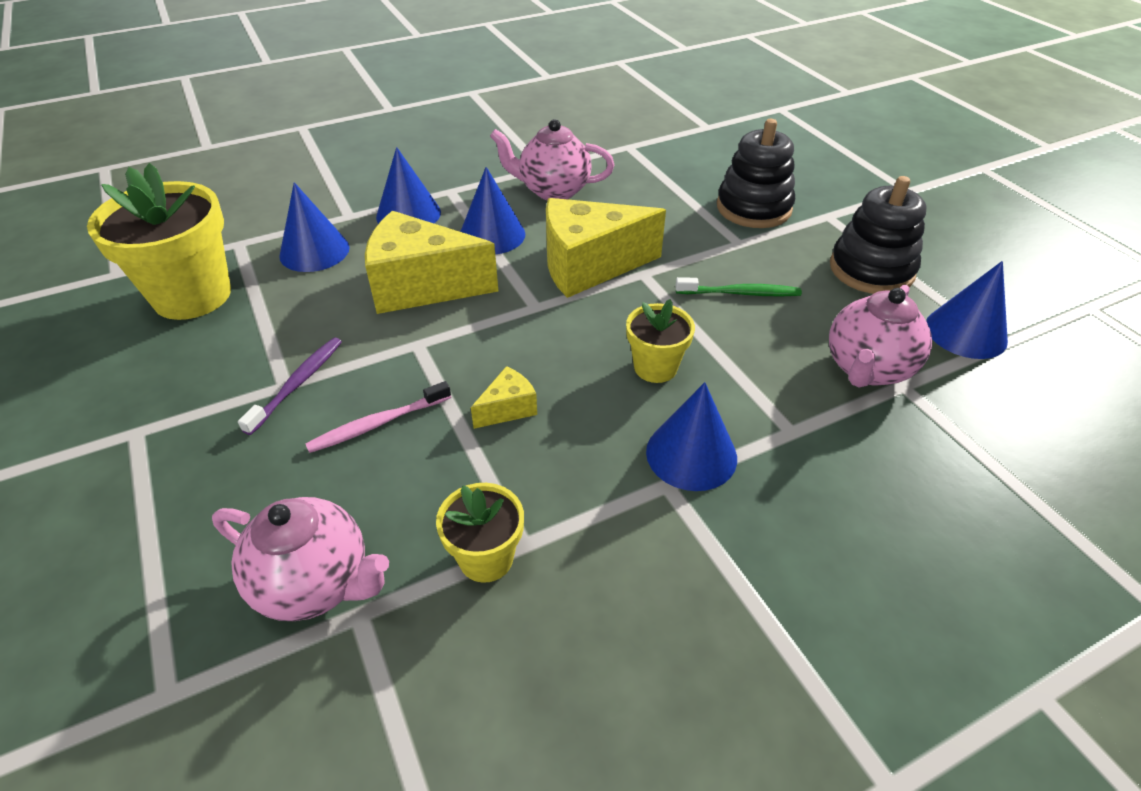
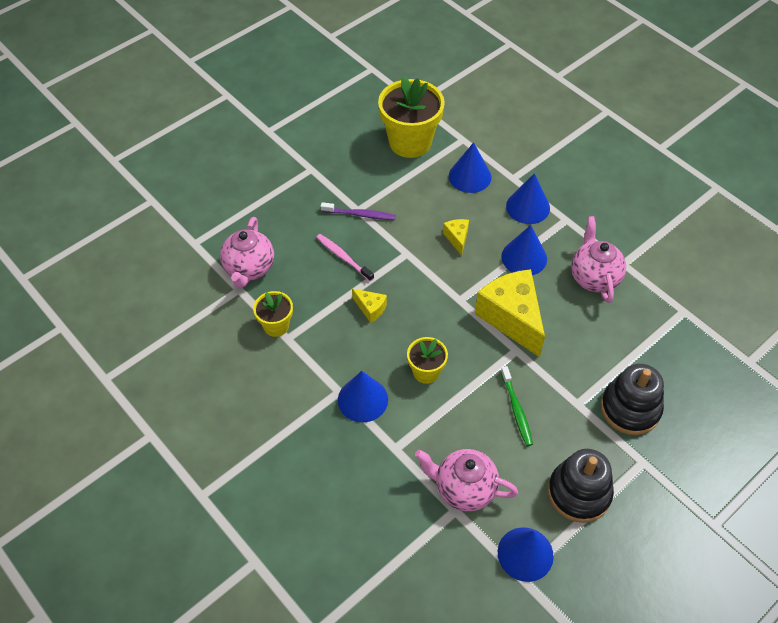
camera: 75 degrees right, 10 degrees up
(421, 286) = (457, 238): yellow cheese -> yellow cheese, size x0.45

